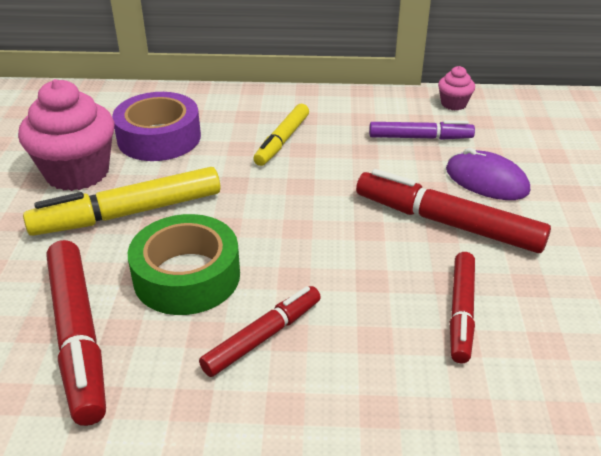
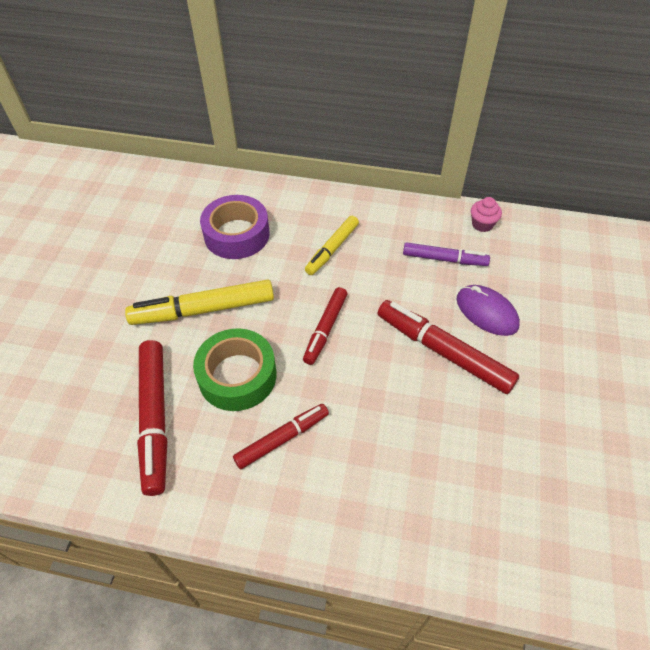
camera: 10 degrees right, 15 degrees up
(77, 172) = (171, 264): pink cupcake -> none
(461, 312) = (431, 438): red marker -> red marker (325, 329)

